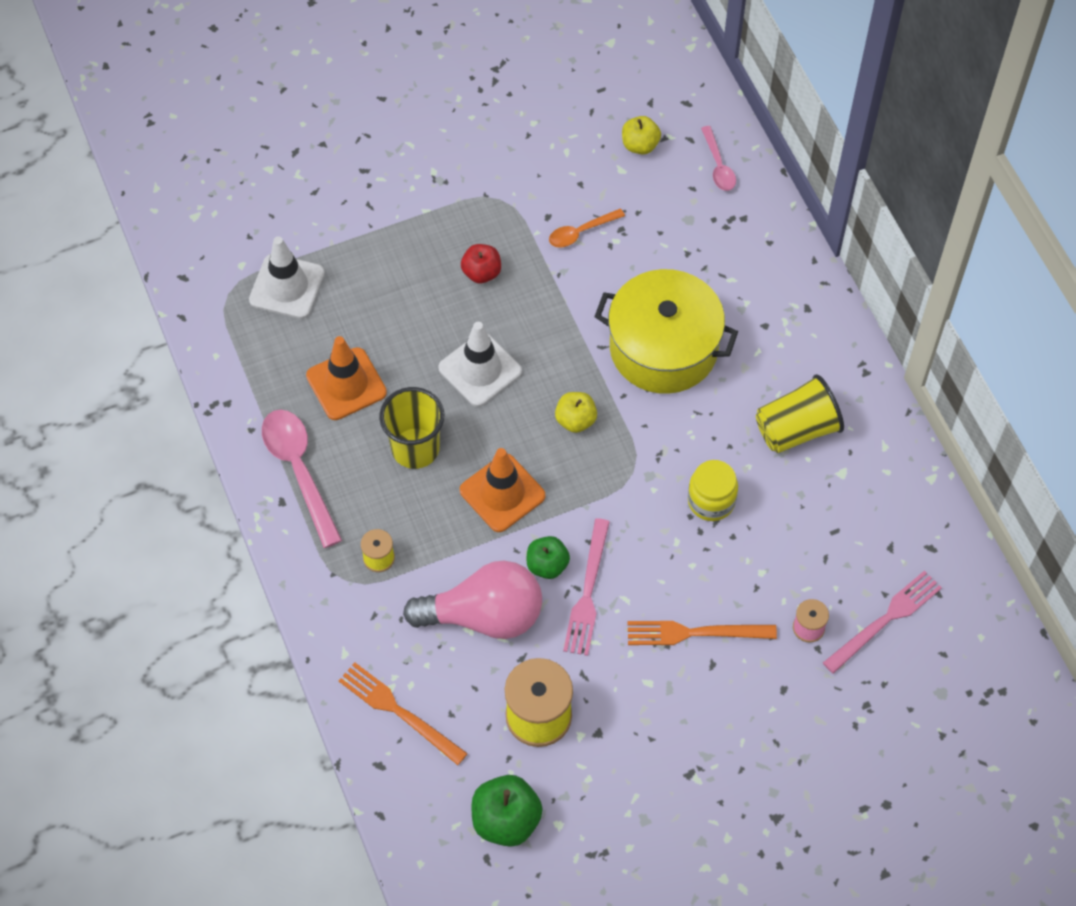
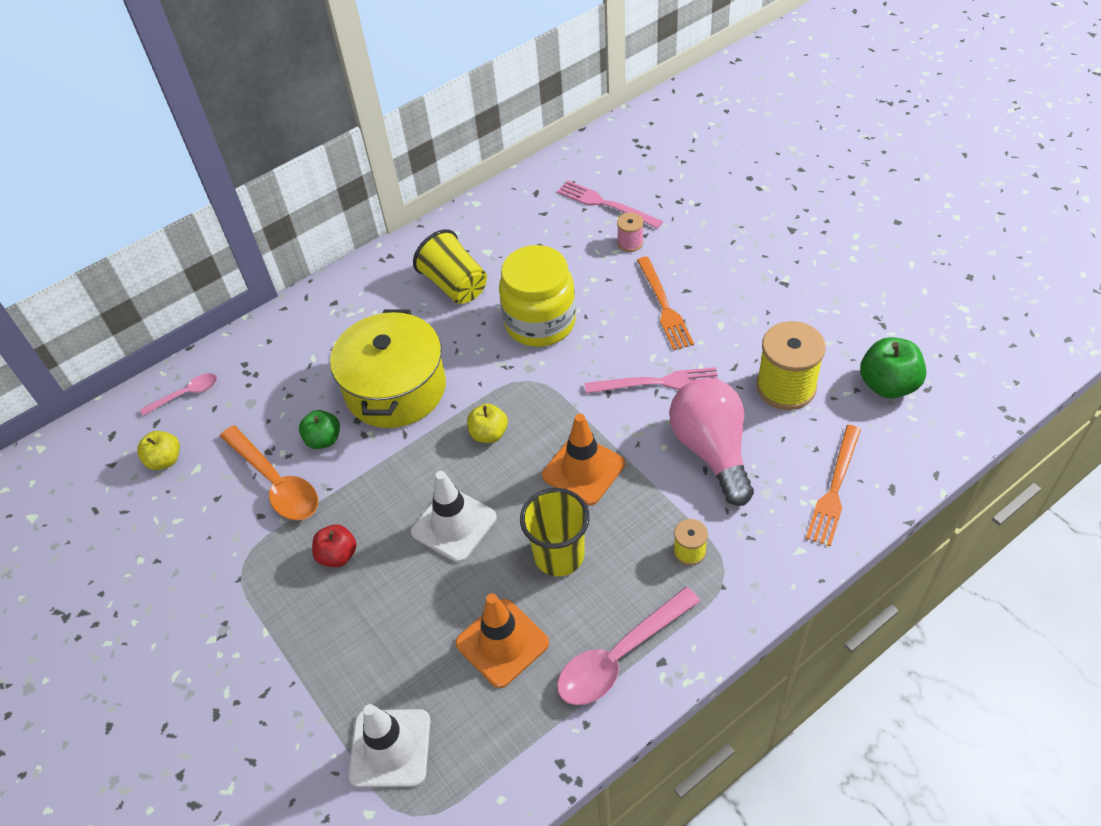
camera: 100 degrees left, 10 degrees down
(547, 565) = (643, 417): green apple -> green apple (323, 439)
(581, 232) = (276, 482): orange spoon -> orange spoon, size x1.80
(711, 501) = (540, 322): yellow jar -> yellow jar, size x1.72

